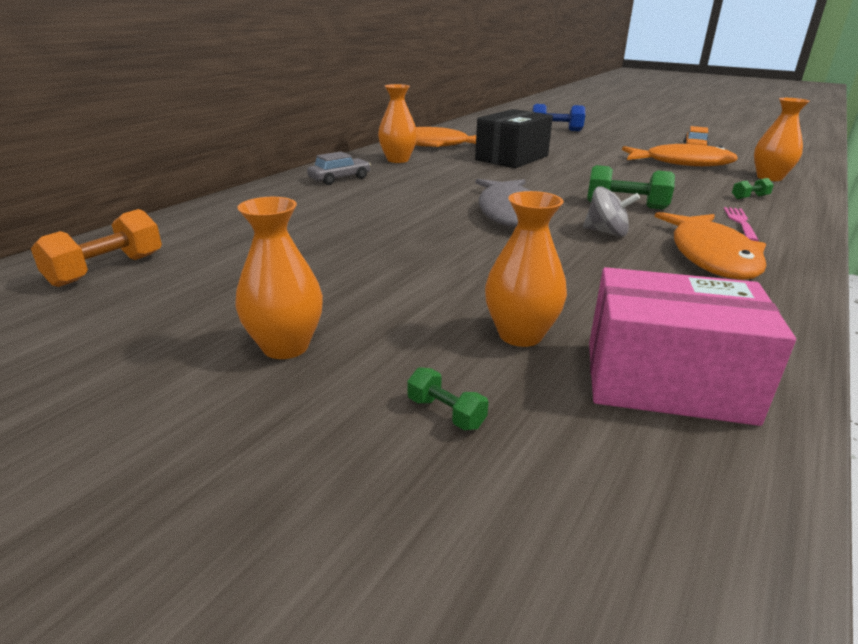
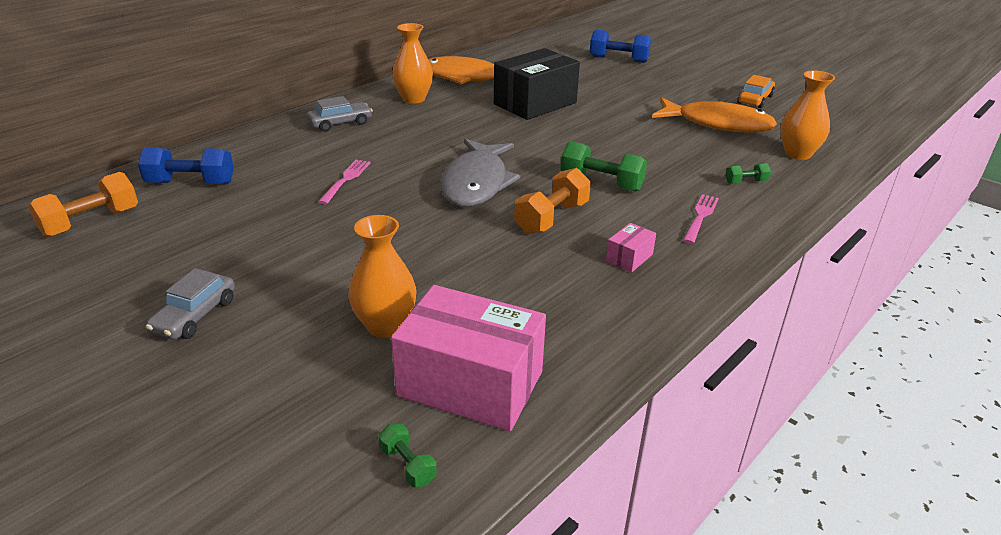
camera: 10 degrees right, 5 degrees up
(210, 230) = (191, 183): none -> blue dumbbell
(285, 346) = (195, 316): orange vase -> grey car
(377, 217) = (346, 180): none -> pink fork
(446, 413) = (280, 389): green dumbbell -> green dumbbell (408, 465)
(606, 232) = (551, 218): grey spinning top -> orange dumbbell
(711, 256) = (629, 257): orange fish -> pink box

